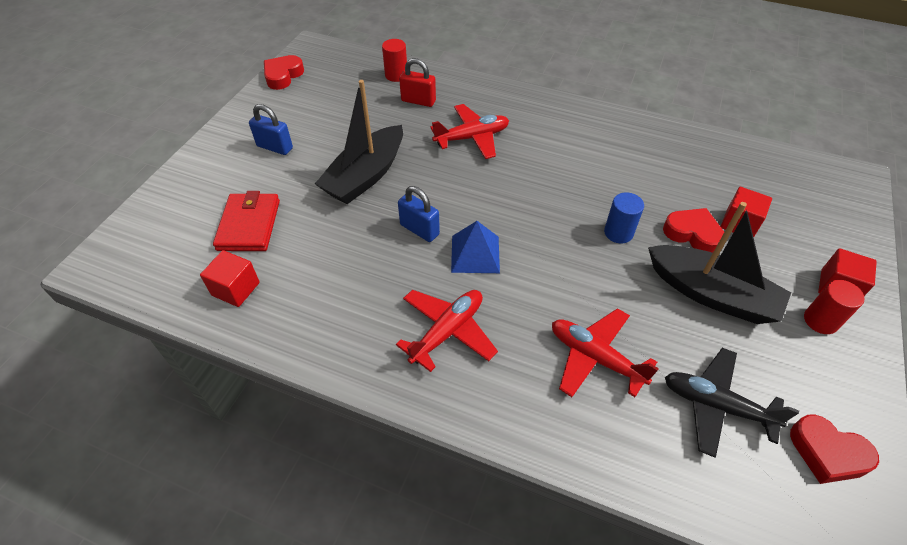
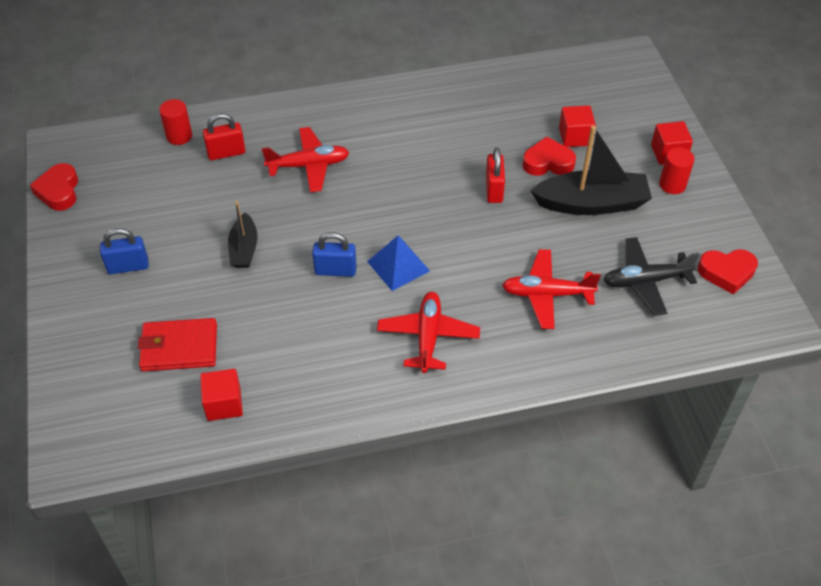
camera: 35 degrees left, 0 degrees up
(249, 225) = (179, 347): red wallet -> red wallet turned 60 degrees counterclockwise
(366, 176) = (244, 249): black boat -> black boat, size x0.56
(472, 138) = (308, 165): red plane -> red plane turned 45 degrees clockwise
(618, 232) = (494, 190): blue cylinder -> red padlock

